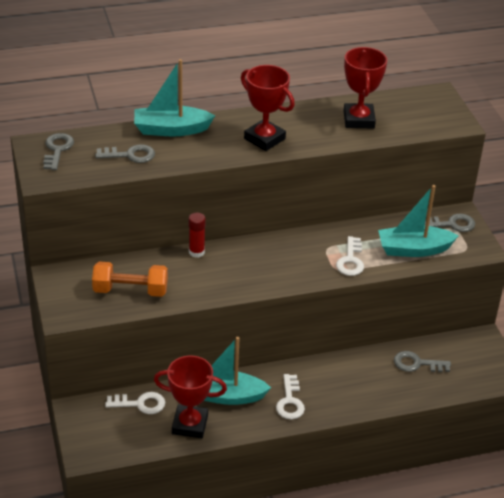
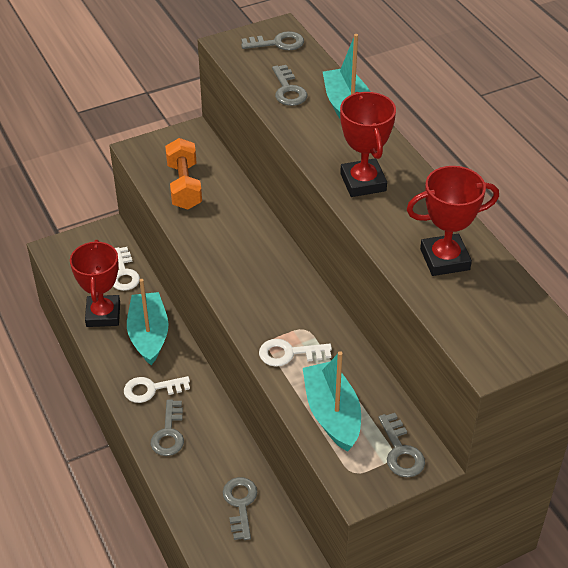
camera: 80 degrees right, 5 degrees up
(196, 252) = (260, 222): red glue stick -> none
(264, 139) = (363, 182): red trophy -> red trophy turned 45 degrees counterclockwise
(340, 396) = (169, 433): none -> grey key

